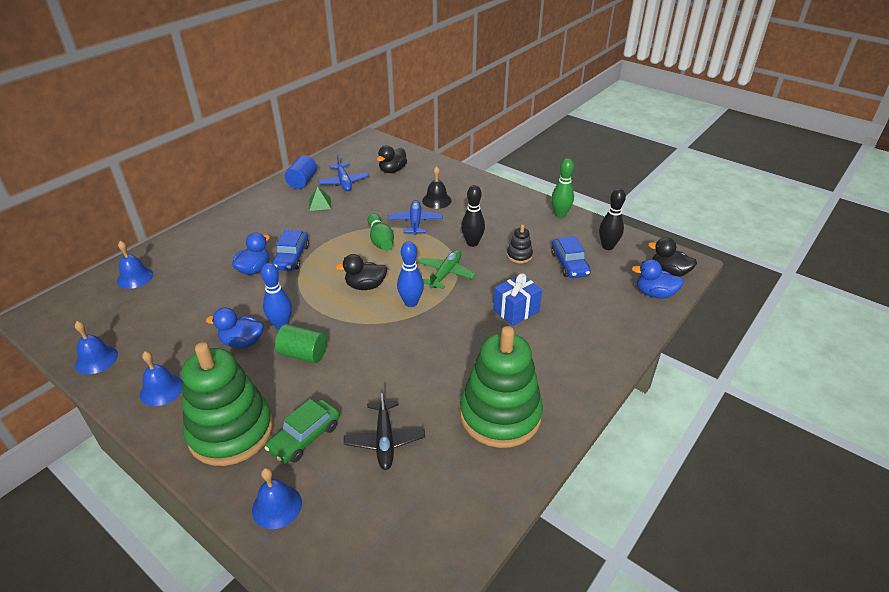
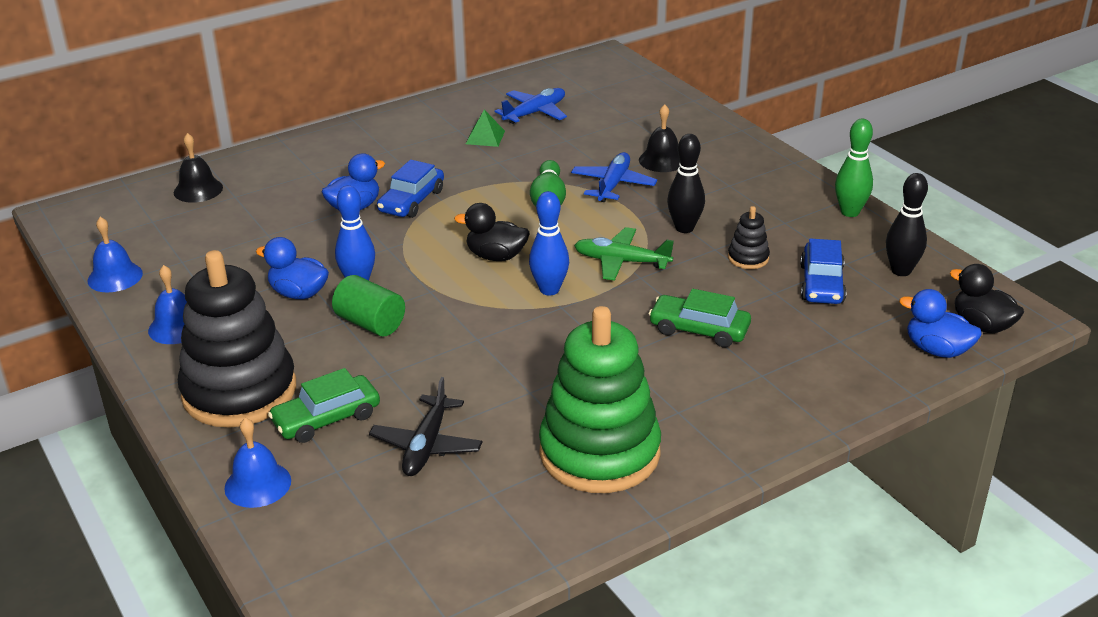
camera: 20 degrees right, 5 degrees down
(135, 277) = (198, 190): blue bell -> black bell
(231, 431) = (239, 391): green stacking toy -> black stacking toy
(302, 181) = (475, 103): blue cylinder -> none
(344, 182) = (535, 113): blue plane -> blue plane turned 135 degrees counterclockwise
(392, 170) = (617, 107): black duck -> none
(446, 273) = (621, 261): green plane -> green plane turned 120 degrees counterclockwise
(516, 310) = (699, 330): blue gift -> green car

